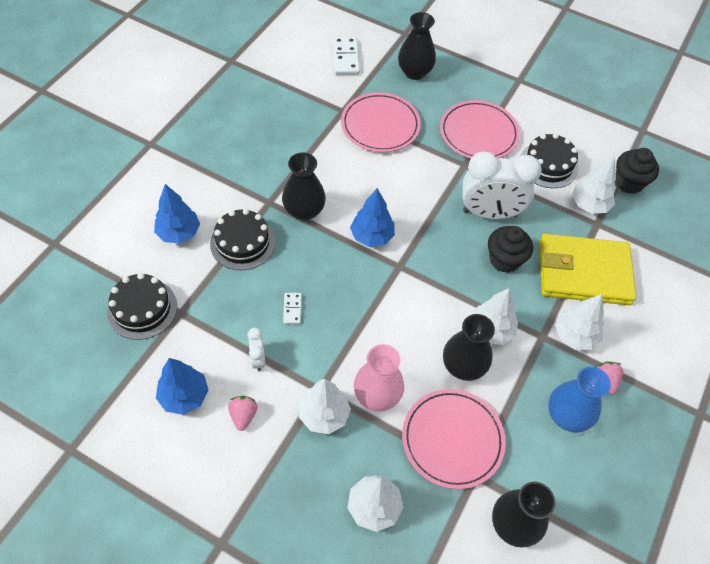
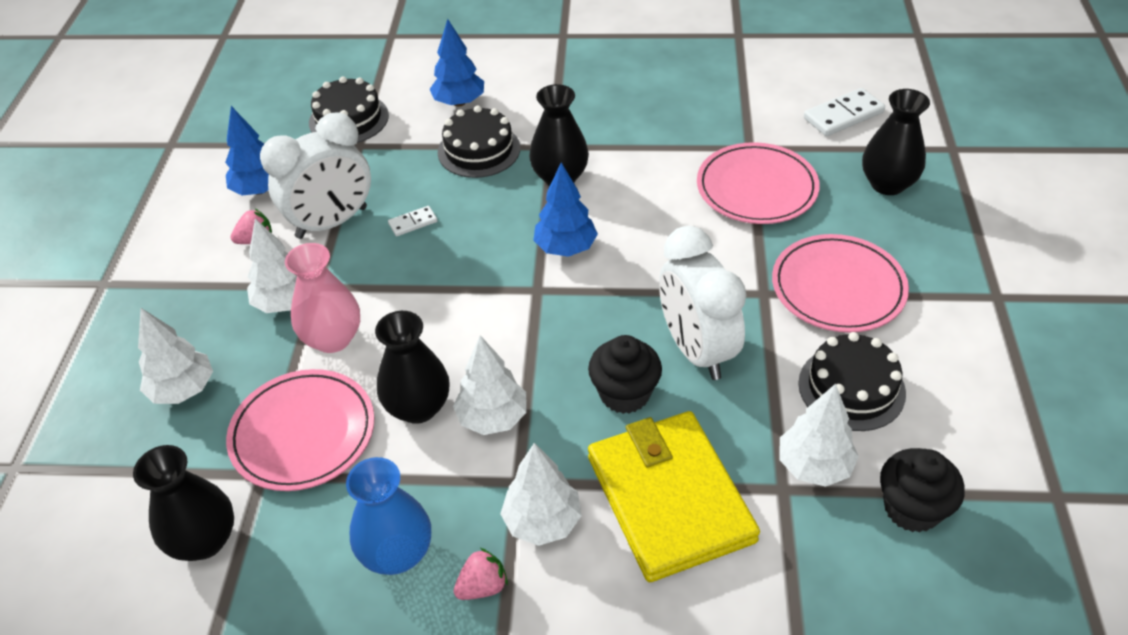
camera: 70 degrees right, 10 degrees down
(258, 359) = (332, 223): white clock -> white clock, size x2.28

